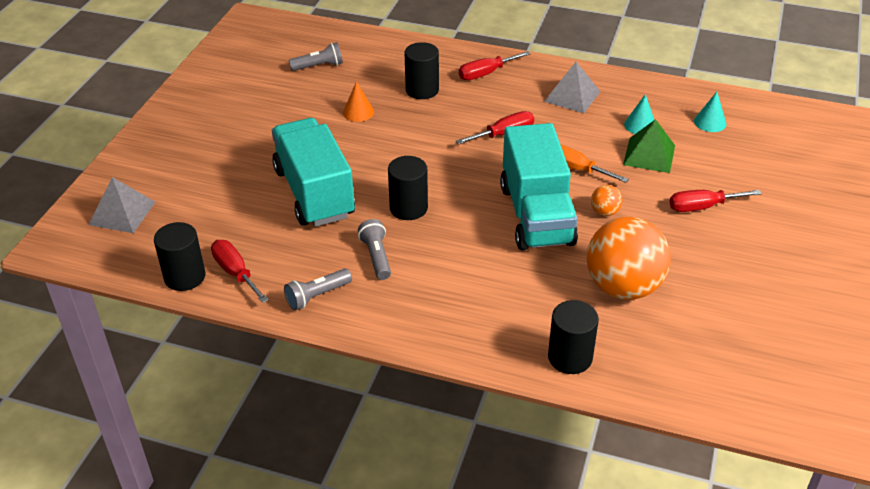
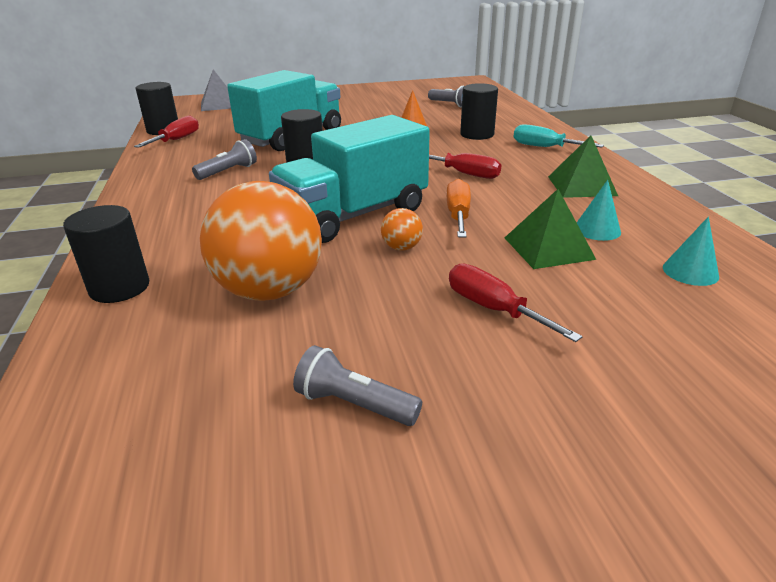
camera: 60 degrees right, 10 degrees down
(317, 296) = (163, 166): grey flashlight -> grey flashlight (354, 404)
(486, 74) = (544, 147): red screwdriver -> turquoise screwdriver
(572, 96) = (581, 186): grey pyramid -> green pyramid

